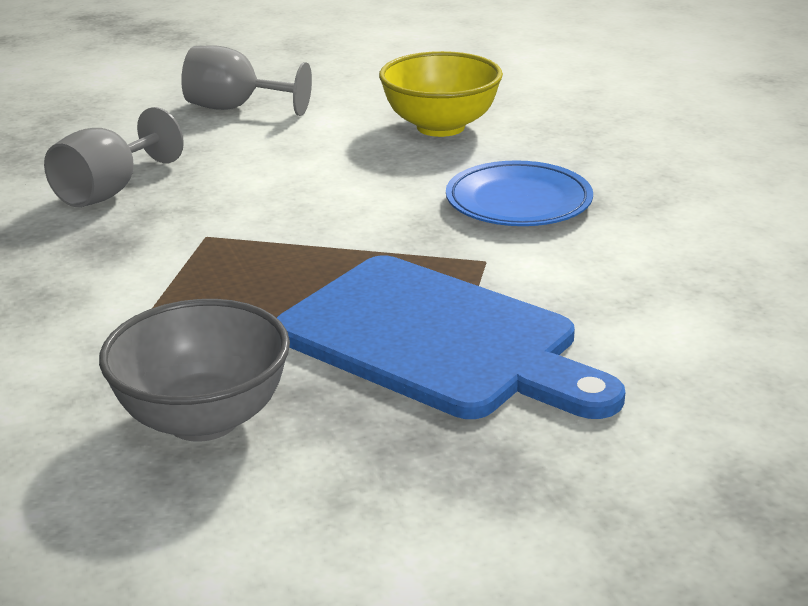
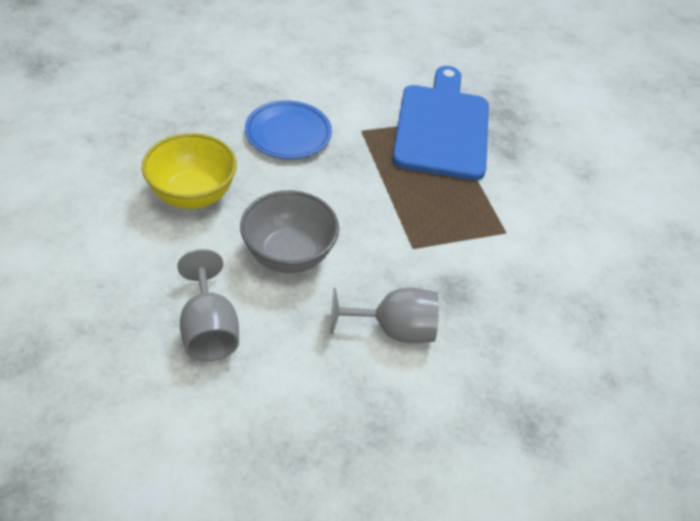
camera: 125 degrees left, 20 degrees up
(203, 419) = (551, 176): grey bowl -> grey bowl (289, 255)

